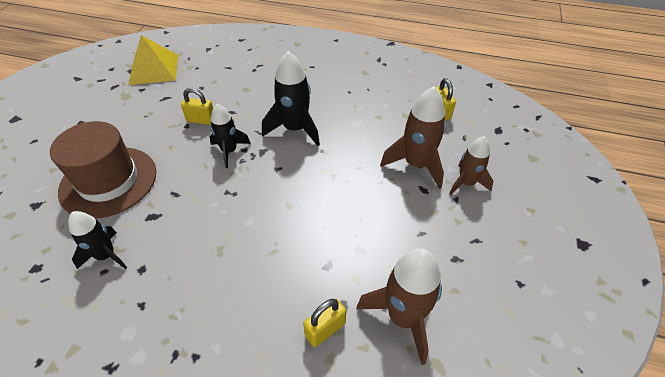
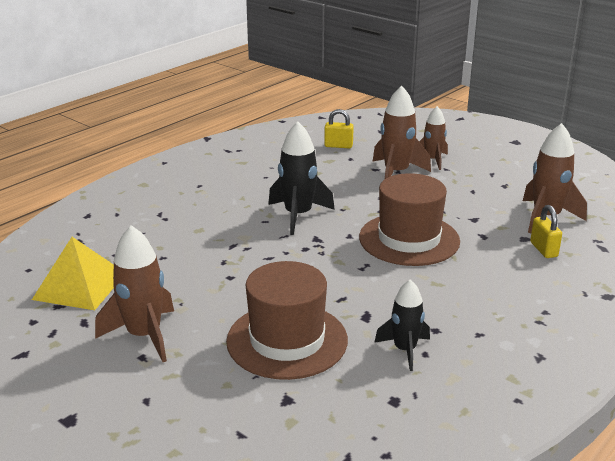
camera: 65 degrees left, 20 degrees down
(103, 114) = (144, 336): none -> brown rocket
(201, 120) = (230, 266): yellow padlock -> none
(229, 151) = (301, 257): black rocket -> none
(290, 209) = (409, 239): none -> brown hat

